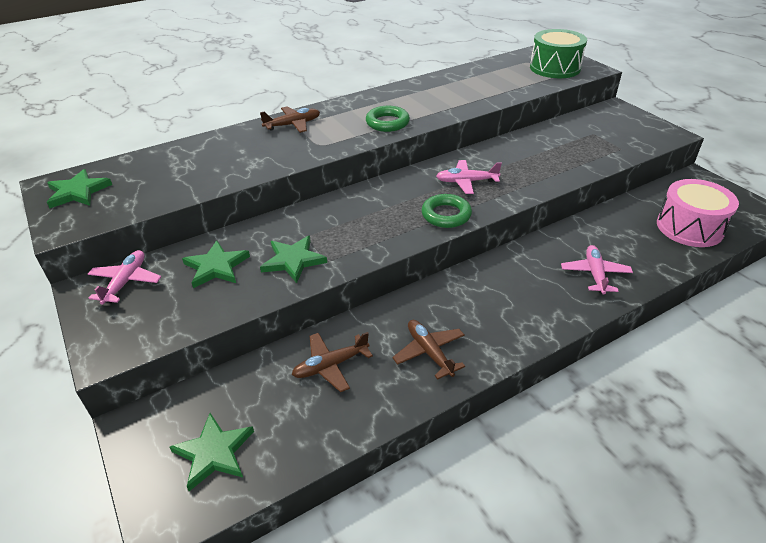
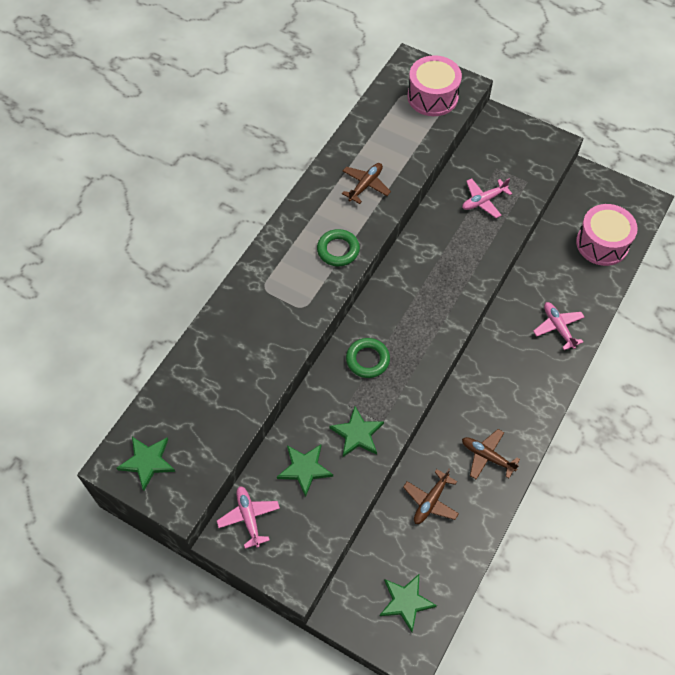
camera: 30 degrees left, 20 degrees up
(293, 125) = (256, 289): brown plane -> brown plane (365, 185)
(446, 215) = (437, 330): green ring -> green ring (367, 360)
(466, 182) = (429, 281): pink plane -> pink plane (483, 201)
(555, 68) = (432, 97): green drum -> pink drum

